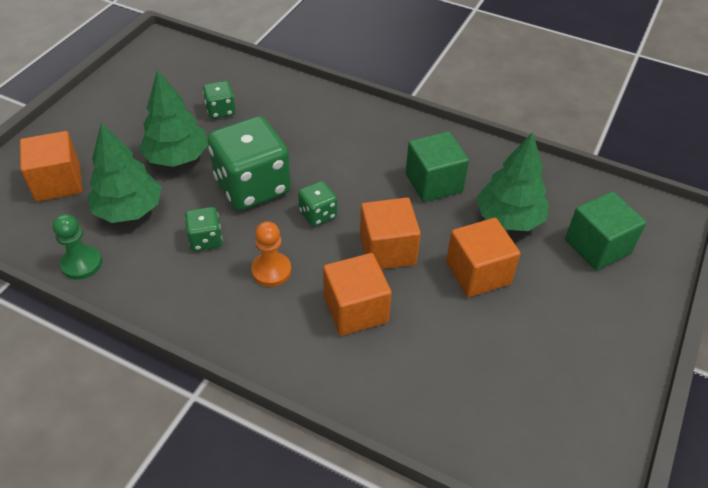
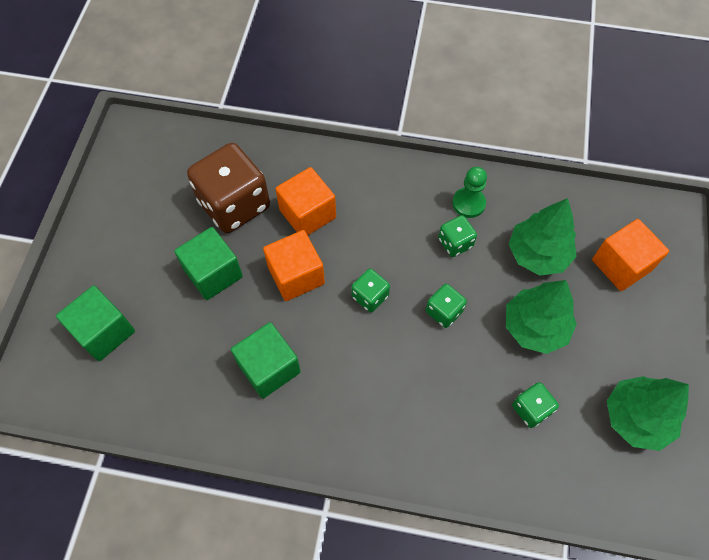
camera: 165 degrees right, 15 degrees up
(82, 264) = (539, 195): green pawn -> green pawn (468, 203)
(252, 186) = (444, 311): green dice -> green dice, size x0.47
(271, 271) = (387, 229): orange pawn -> none
(443, 343) = (234, 204): none -> brown dice
(478, 273) = (213, 273): orange cube -> green cube
(509, 218) = (189, 342): green tree -> green tree (636, 418)

